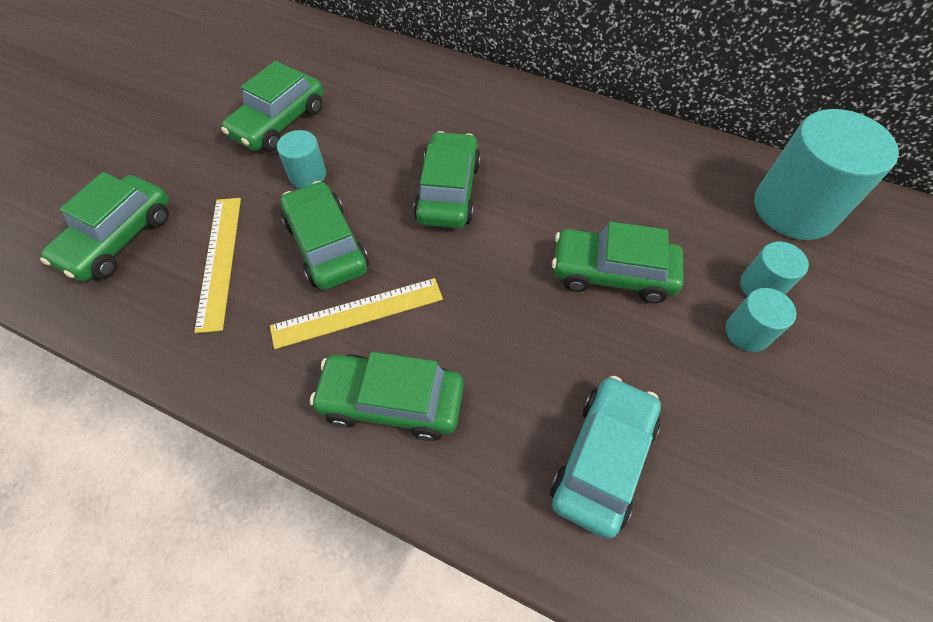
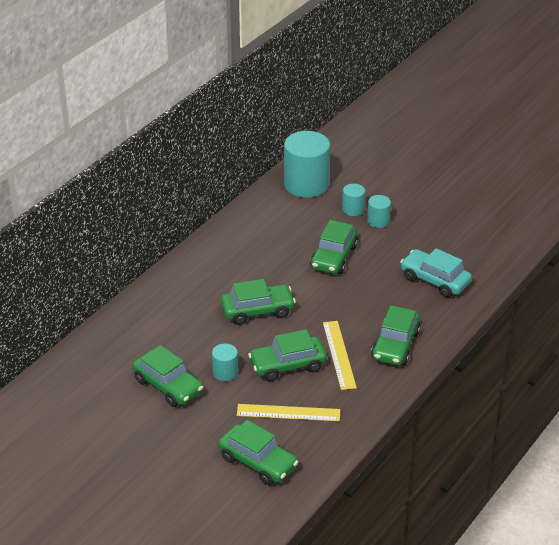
camera: 80 degrees left, 20 degrees down
(448, 191) = (257, 310): green car -> green car turned 150 degrees clockwise

